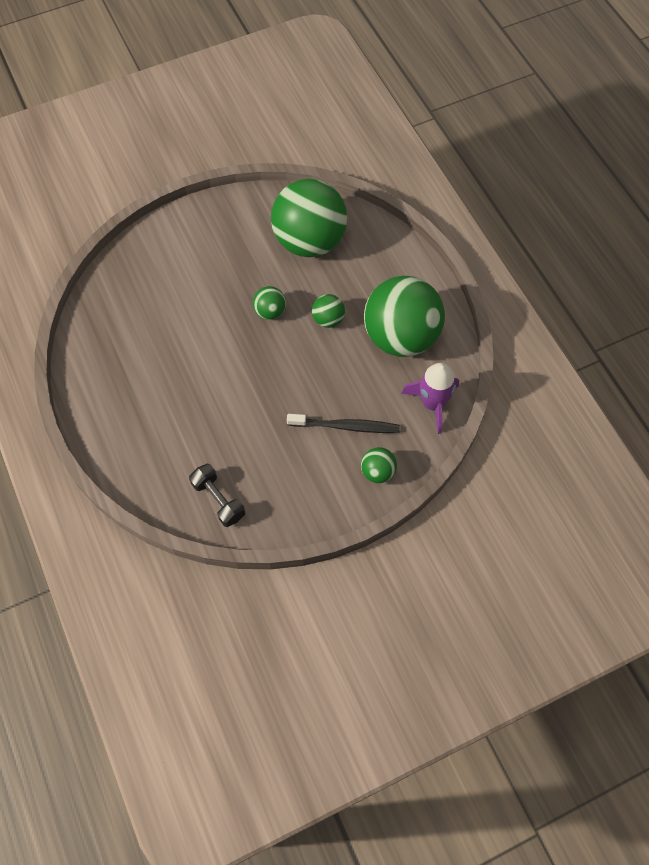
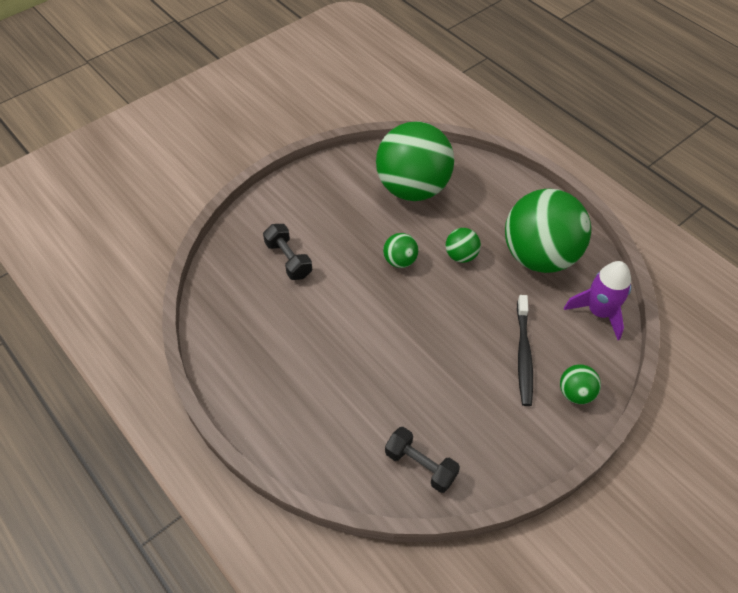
camera: 15 degrees left, 10 degrees down
(170, 287) = (288, 259): none -> black dumbbell
(346, 426) = (523, 355): black toothbrush -> black toothbrush turned 105 degrees clockwise

